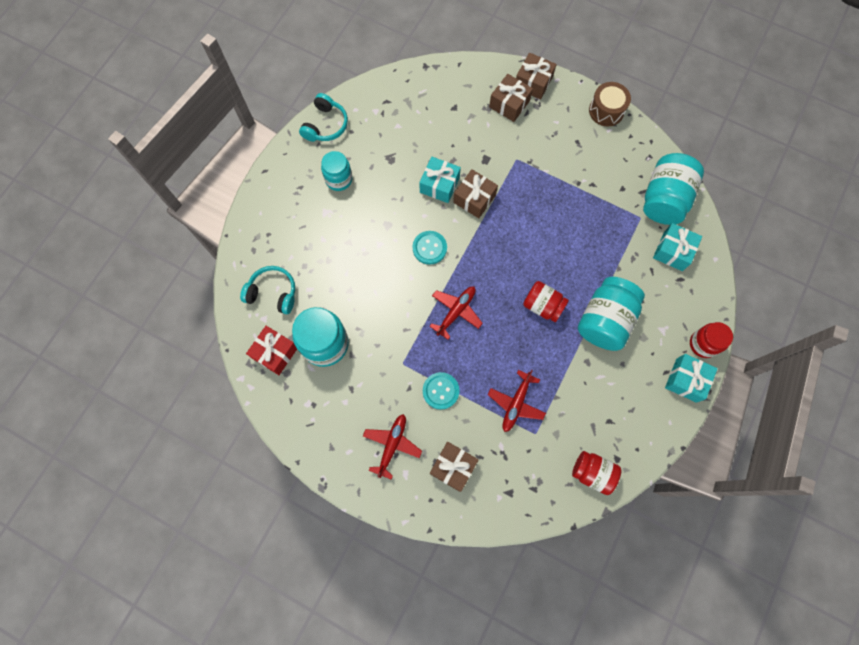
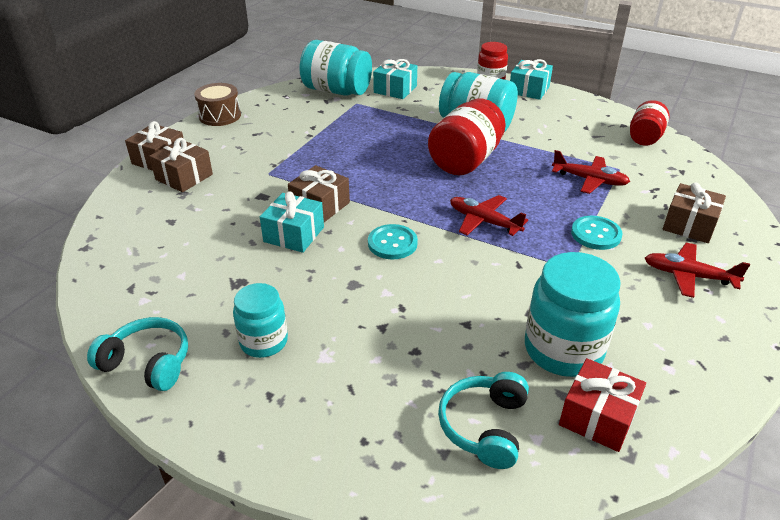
camera: 90 degrees left, 35 degrees down
(543, 306) = (465, 160): red jar -> red jar, size x1.62

